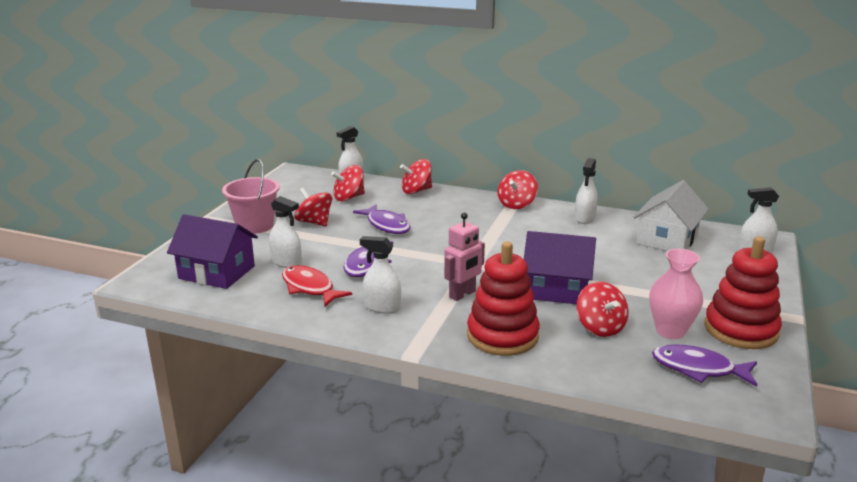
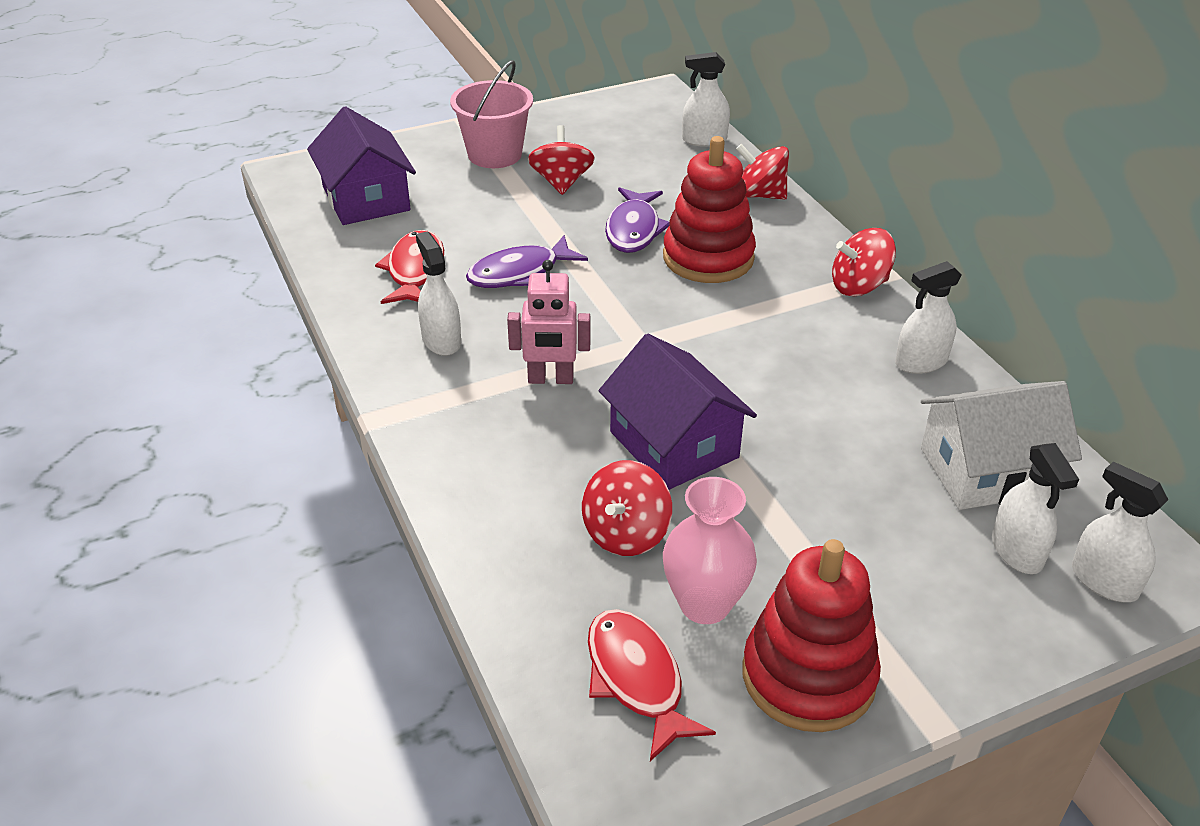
camera: 45 degrees right, 15 degrees up
(286, 262) = (447, 223): white spray bottle -> white spray bottle (1017, 551)
(349, 198) = (658, 165): red spinning top -> none
(502, 336) = (496, 463): red stacking toy -> red stacking toy (708, 257)
(698, 369) = (636, 679): purple fish -> red fish

